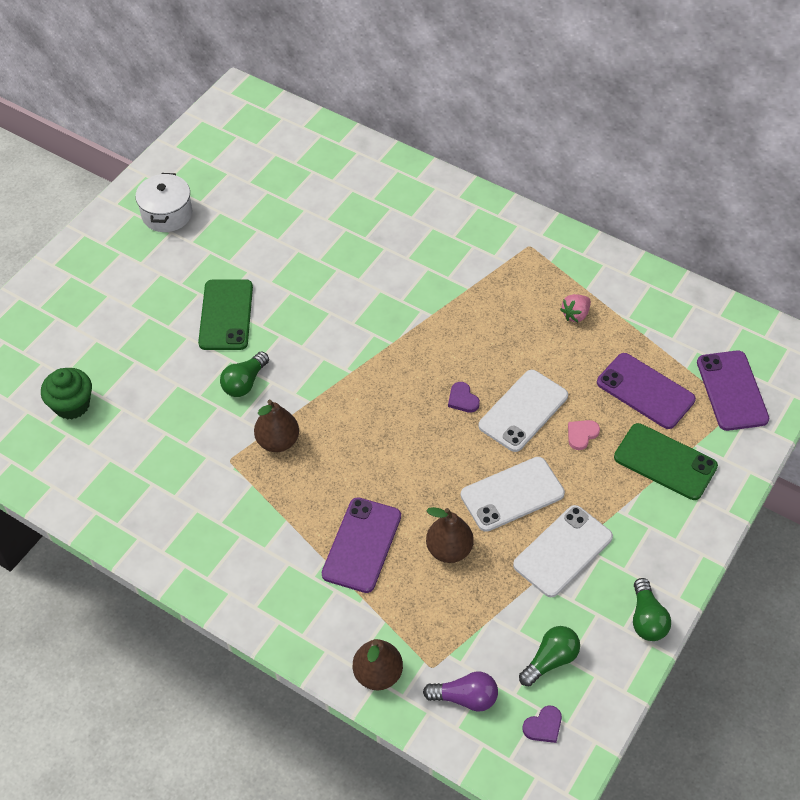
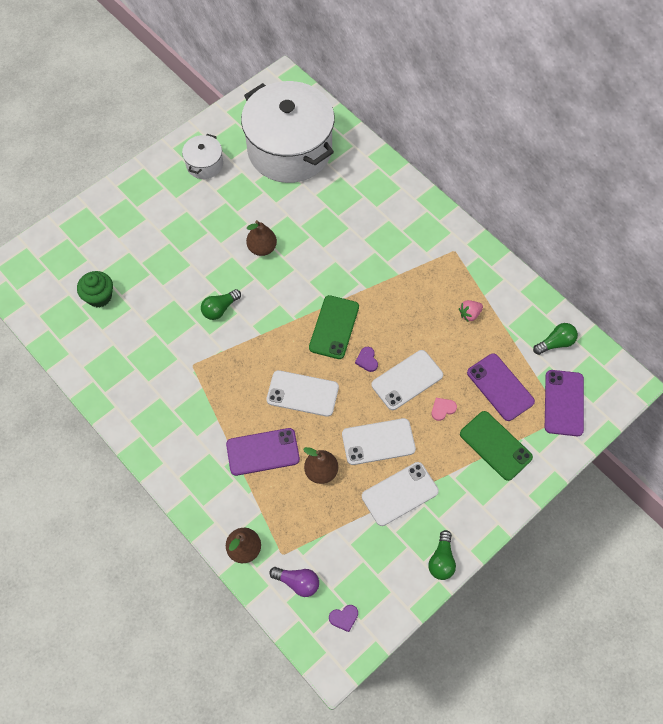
camera: 15 degrees right, 10 degrees up
(226, 315) = (222, 253): green phone -> green phone (334, 327)
(275, 173) = (289, 149): none -> white pot
(278, 441) = (229, 359): brown pear -> brown pear (262, 248)
(362, 545) = (263, 452): purple phone -> purple phone turned 45 degrees clockwise
(391, 460) = (302, 393): none -> white phone
(550, 660) = (364, 572): green light bulb -> green light bulb (555, 343)

